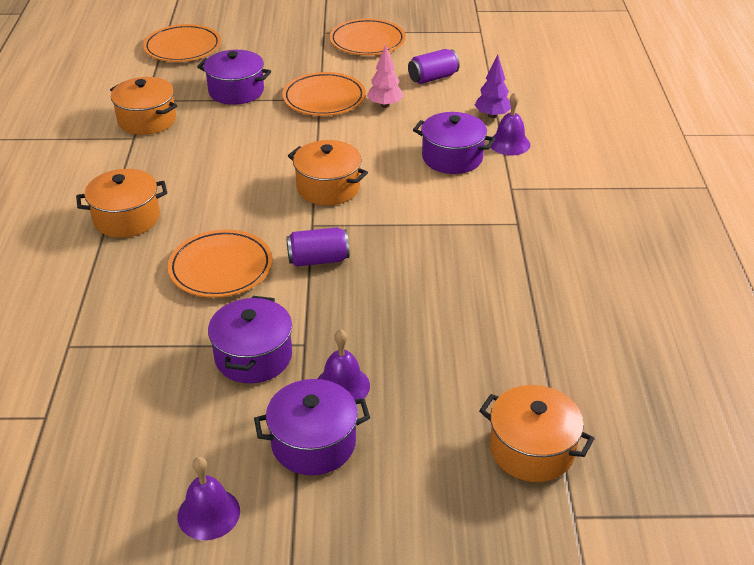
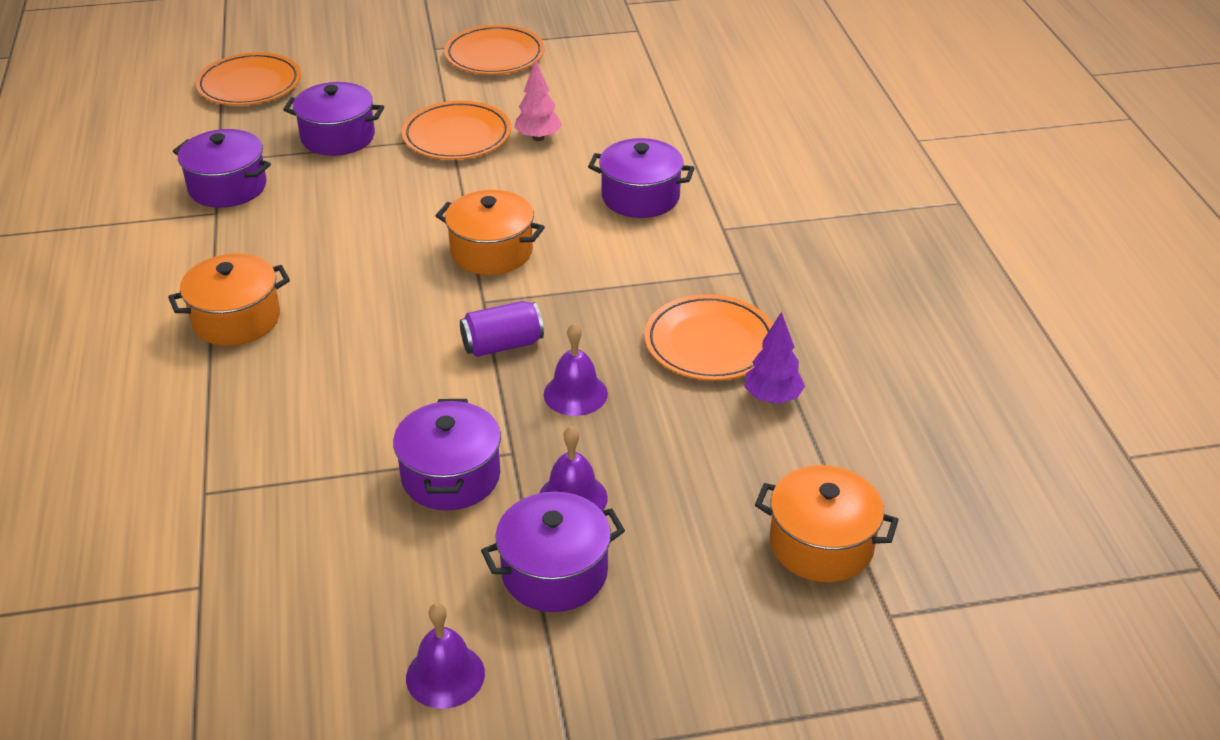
camera: 10 degrees left, 0 degrees up
(147, 120) = (227, 187): orange pot -> purple pot
(221, 268) = (379, 369): orange plate -> orange plate (710, 343)
(433, 78) = (591, 96): purple can -> none
(492, 115) = (678, 138): purple tree -> purple tree (772, 398)
(509, 143) = (708, 172): purple bell -> purple bell (575, 394)

